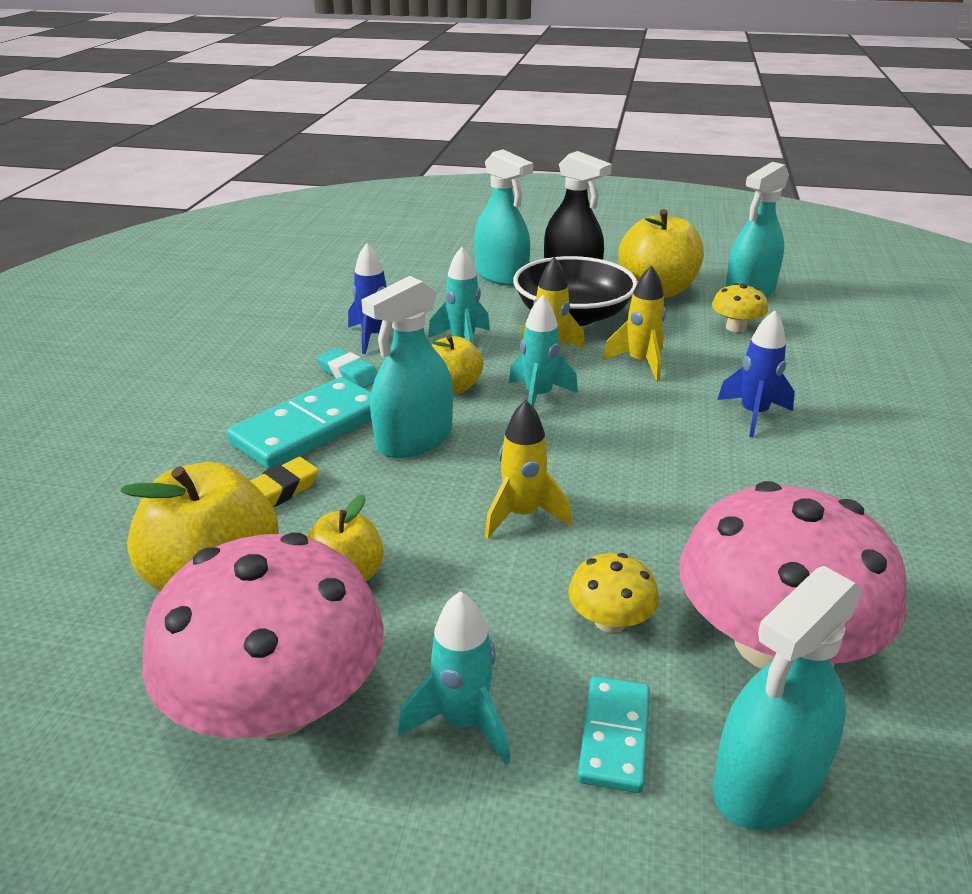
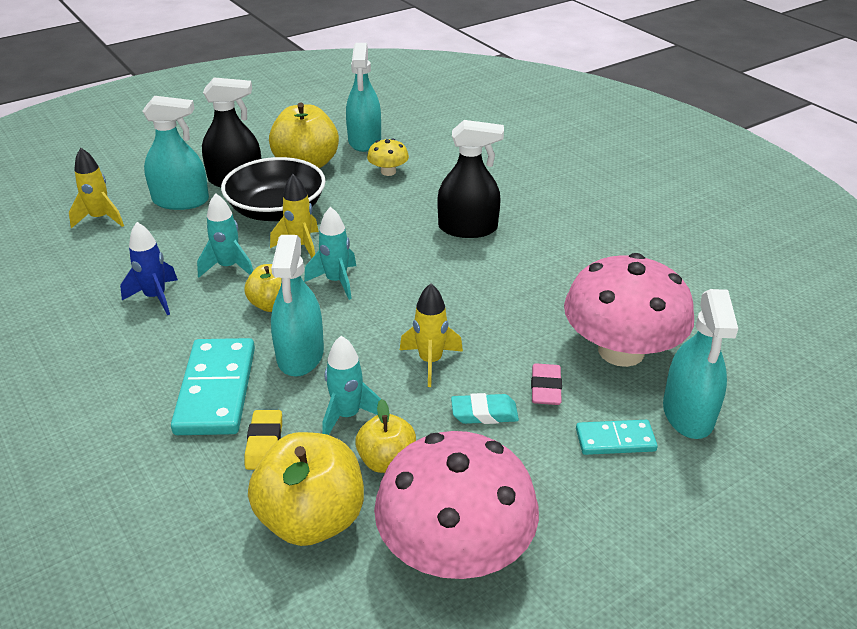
camera: 45 degrees left, 5 degrees up
(349, 374) = (181, 335): turquoise eraser -> turquoise eraser (484, 413)
(463, 722) = (549, 485): turquoise rocket -> turquoise rocket (347, 416)
(610, 620) = (545, 388): yellow mushroom -> pink eraser
(614, 736) = (615, 440): turquoise domino -> turquoise domino turned 60 degrees counterclockwise
(640, 363) = (365, 225): yellow rocket -> yellow rocket (100, 219)
(753, 415) = (468, 228): blue rocket -> black spray bottle

